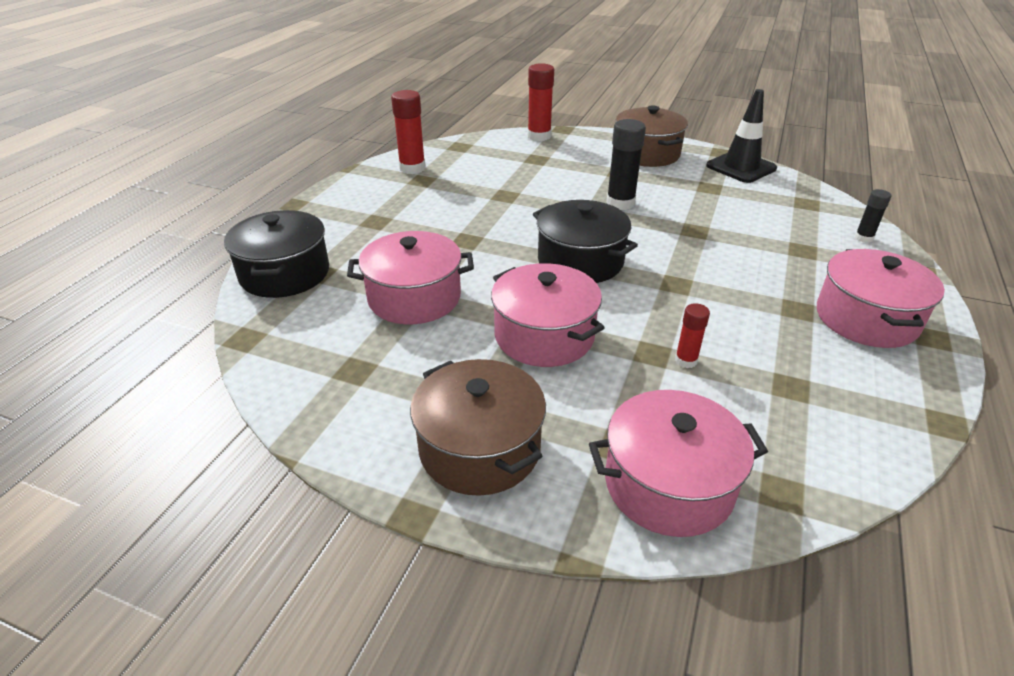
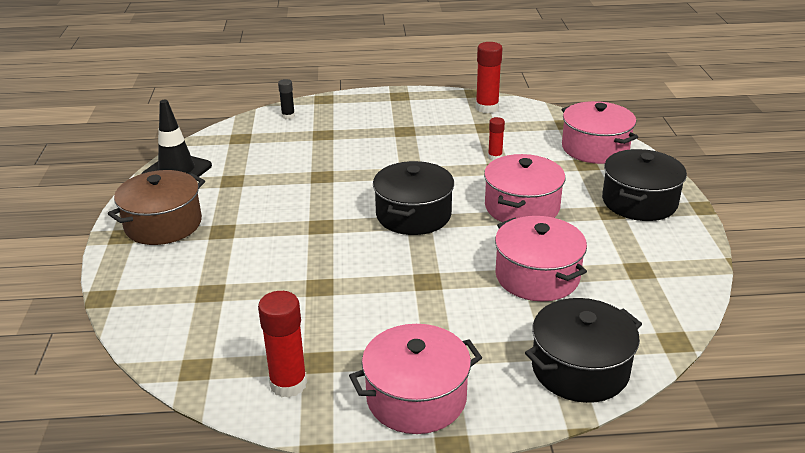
camera: 115 degrees left, 5 degrees down
(479, 448) = (639, 202): brown pot -> black pot
(539, 136) = (134, 310): red glue stick -> red glue stick (487, 108)
(620, 203) = (294, 217): black glue stick -> none
(866, 319) = (396, 112): pink pot -> pink pot (416, 398)

